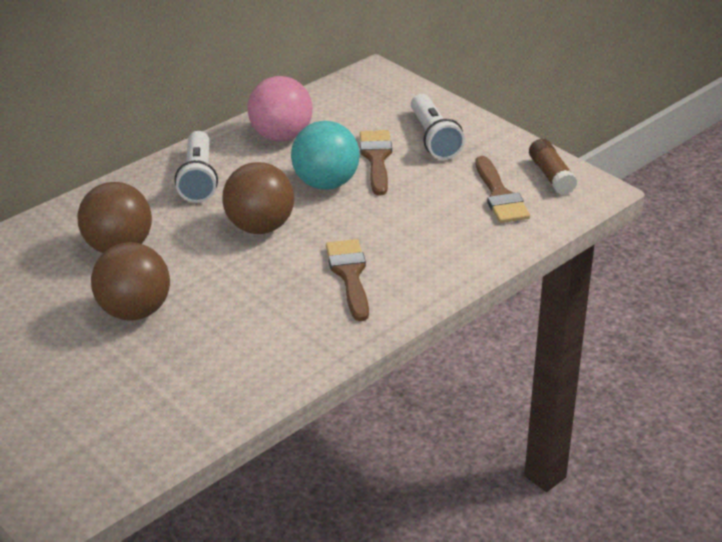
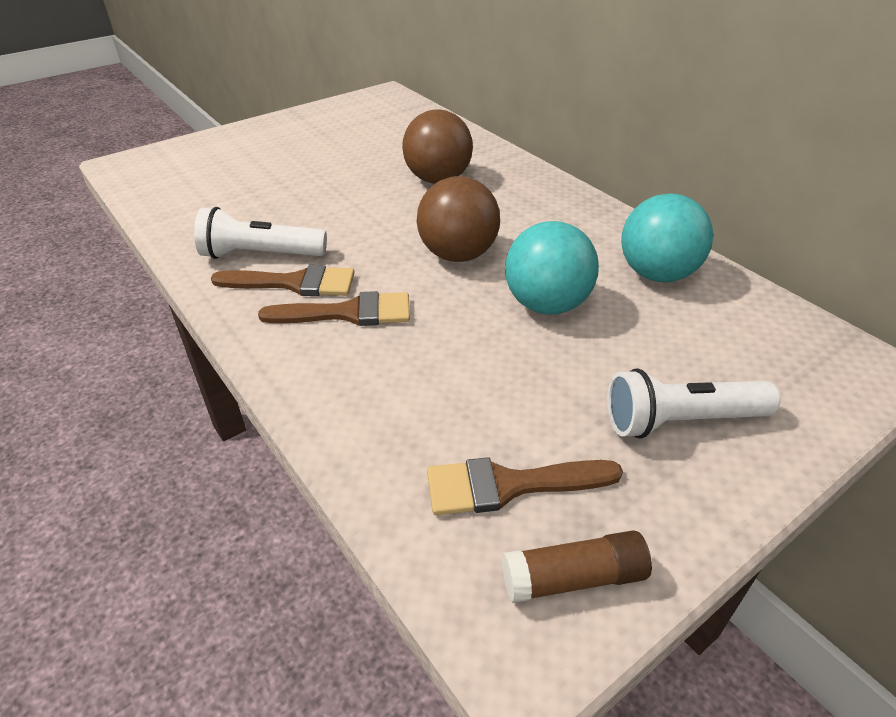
camera: 95 degrees right, 5 degrees up
(135, 311) = (338, 188): brown ball -> none
(198, 179) = (556, 218): white flashlight -> white flashlight (261, 255)
(281, 136) = (656, 274): pink ball -> turquoise ball
(376, 158) = (611, 353): brown brush -> brown brush (294, 283)

